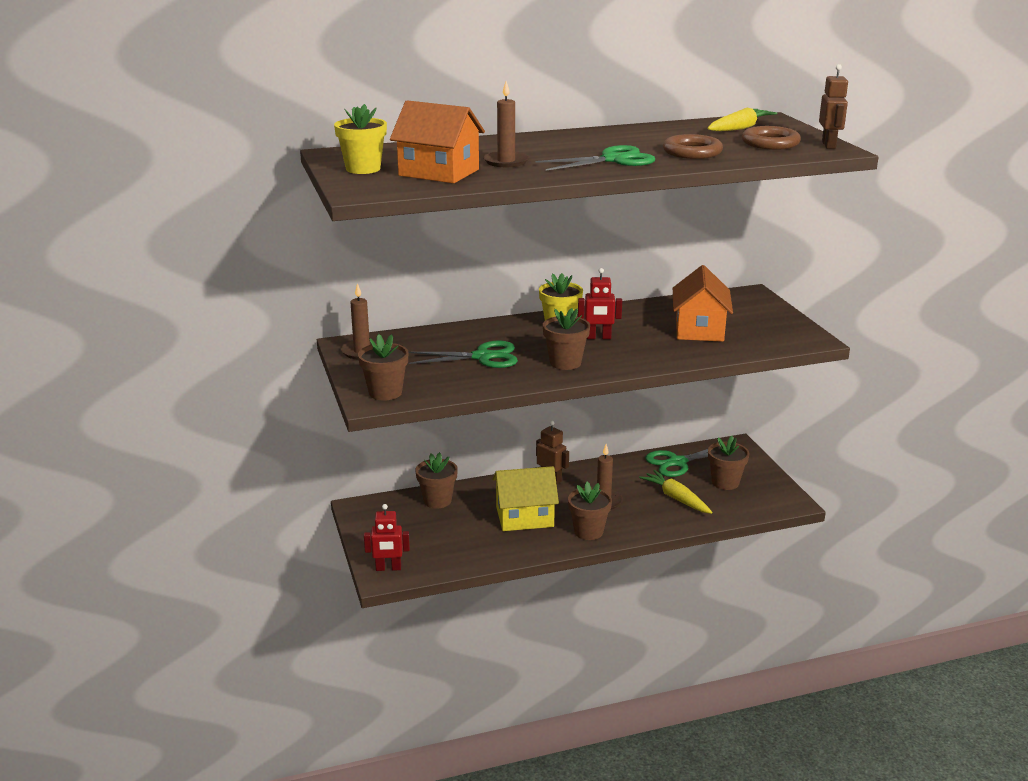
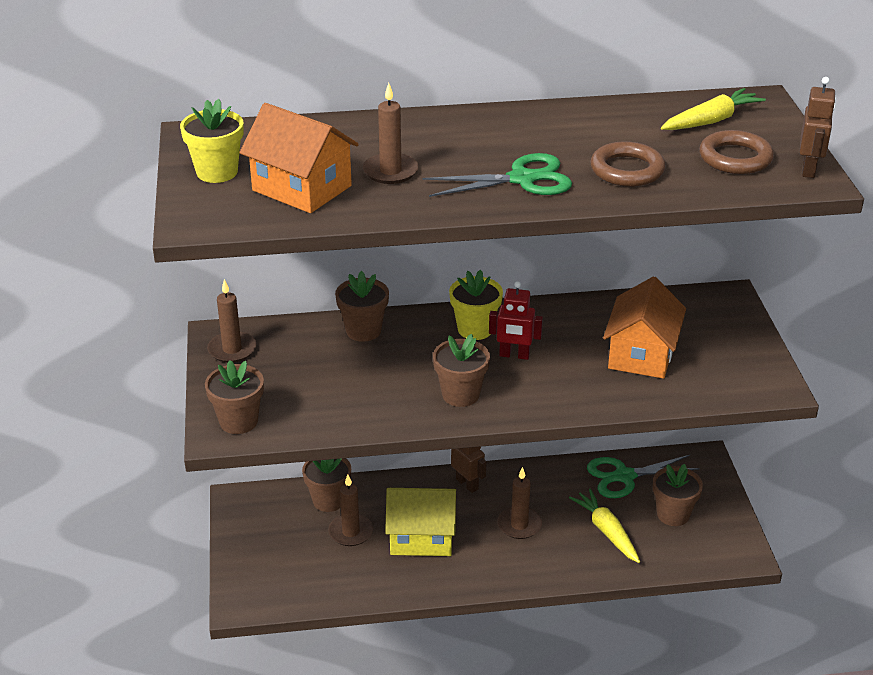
camera: 10 degrees right, 10 degrees up
(388, 568) = (249, 592): red robot -> none
(463, 519) = (350, 532): none -> brown candle
(482, 357) = (367, 374): green scissors -> none
(588, 531) = (489, 568): brown flower pot -> brown flower pot (363, 331)

